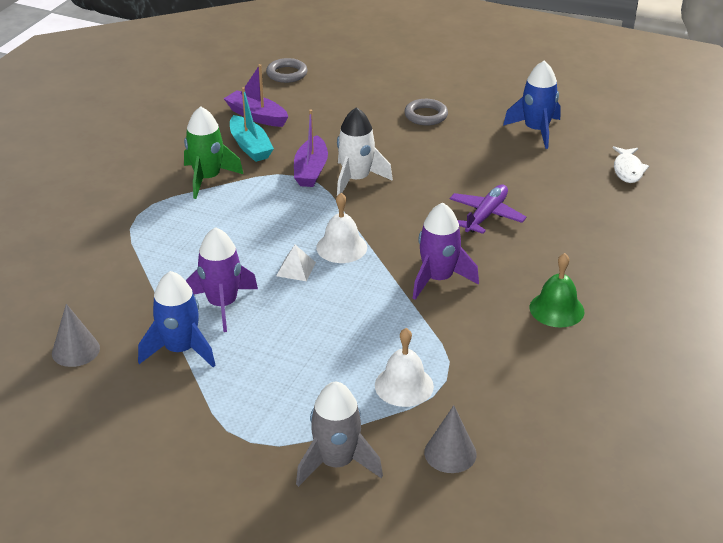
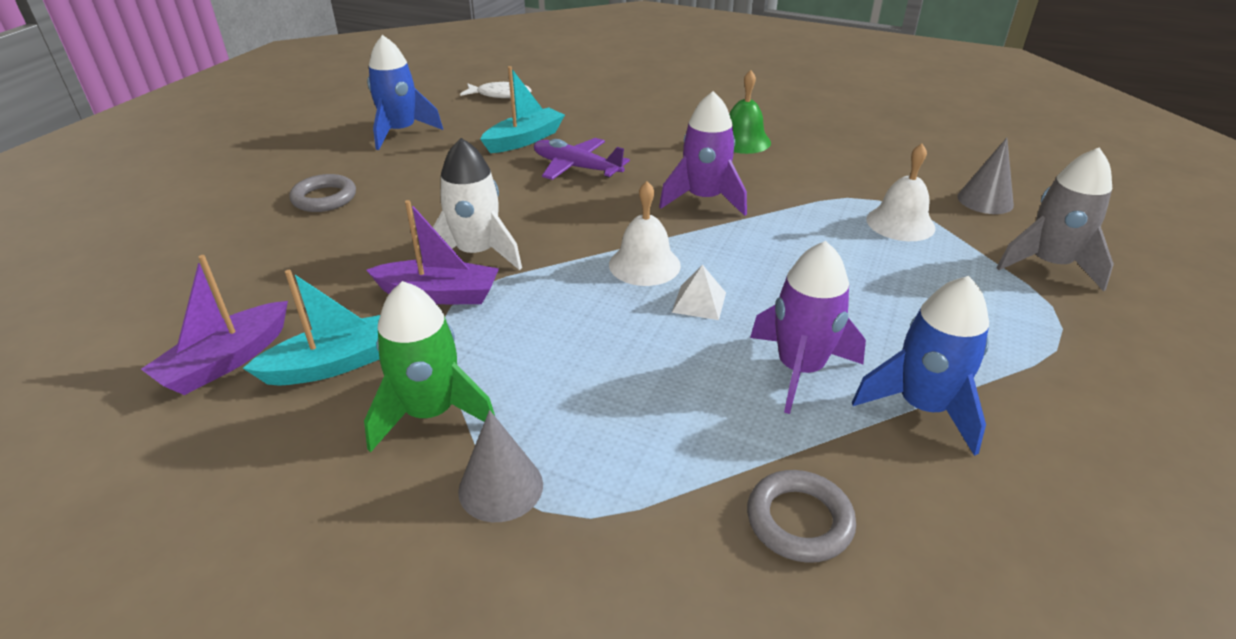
camera: 90 degrees left, 0 degrees up
(75, 350) = (988, 550): grey cone -> grey cone (501, 487)
(287, 74) = (84, 329): grey ring -> grey ring (799, 521)
(534, 188) = (524, 140): none -> turquoise boat

